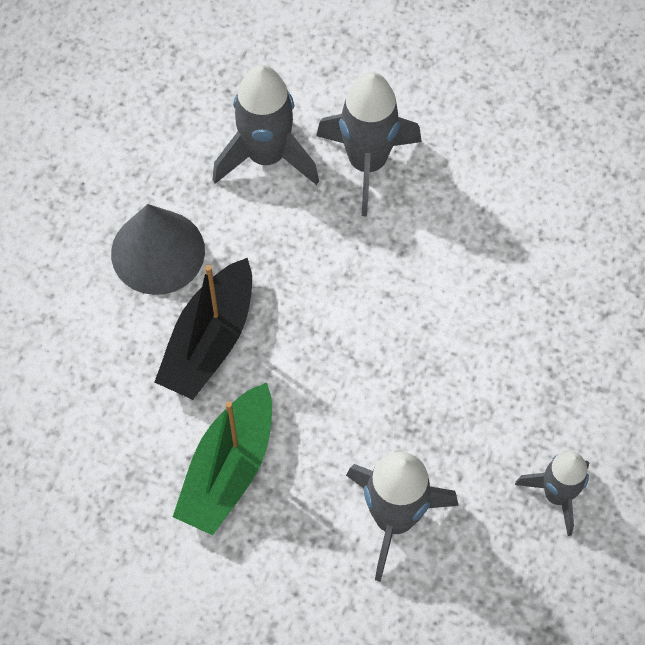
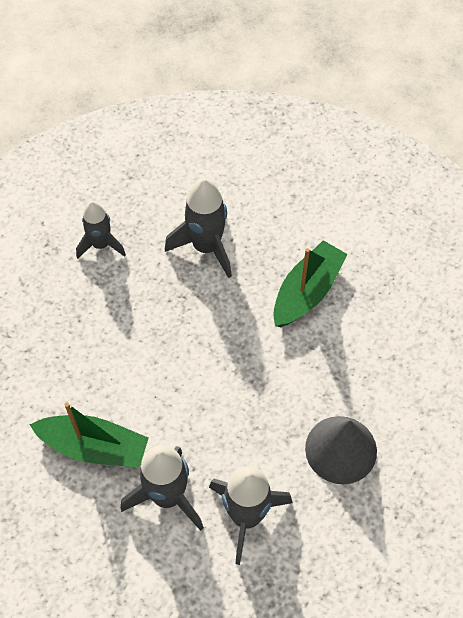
camera: 170 degrees left, 5 degrees down
(209, 340) = (309, 377): black boat -> none
(474, 205) = (94, 447): none -> green boat

